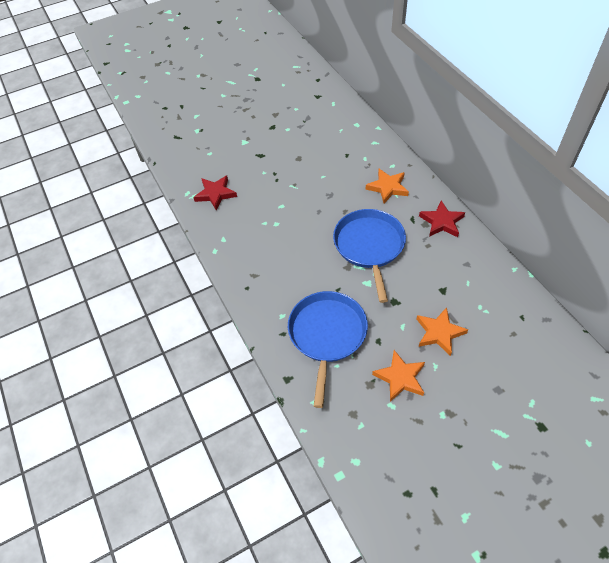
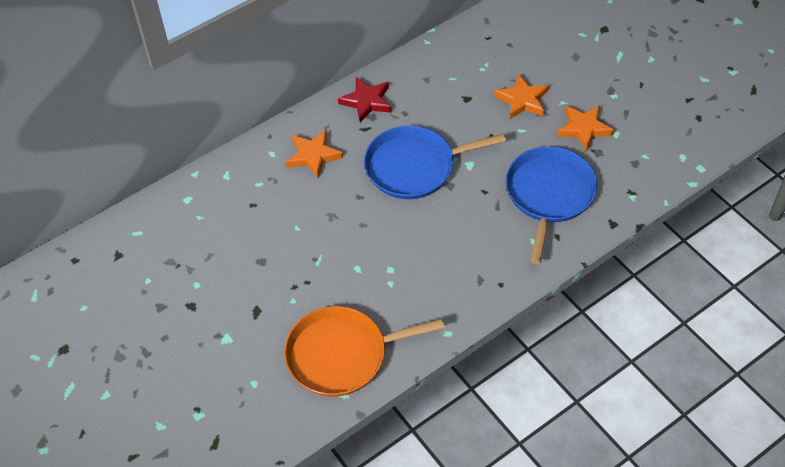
camera: 100 degrees left, 0 degrees up
(215, 194) = (342, 355): red star -> orange pan
(327, 335) = (549, 195): blue pan -> blue pan turned 105 degrees clockwise

